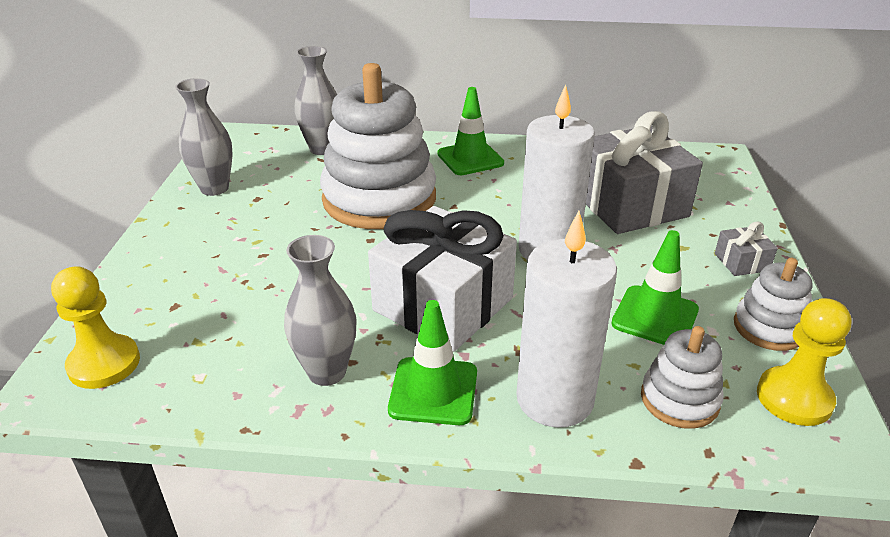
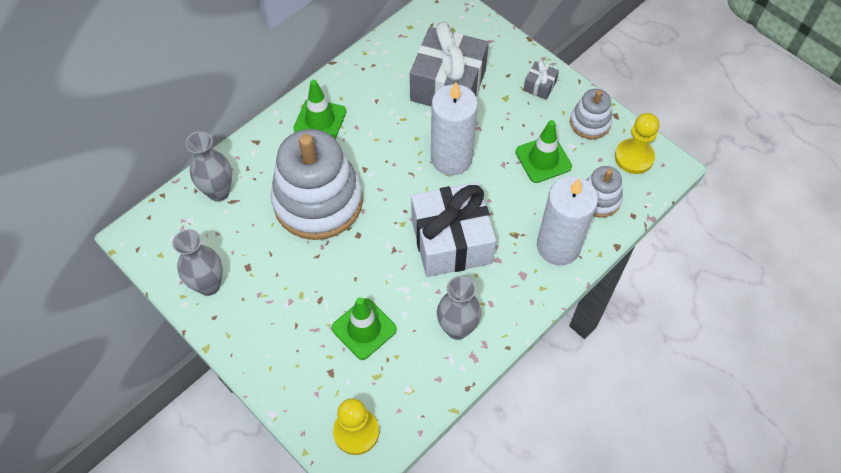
camera: 50 degrees left, 25 degrees up
(433, 391) = (511, 291): green traffic cone -> green traffic cone (364, 329)

